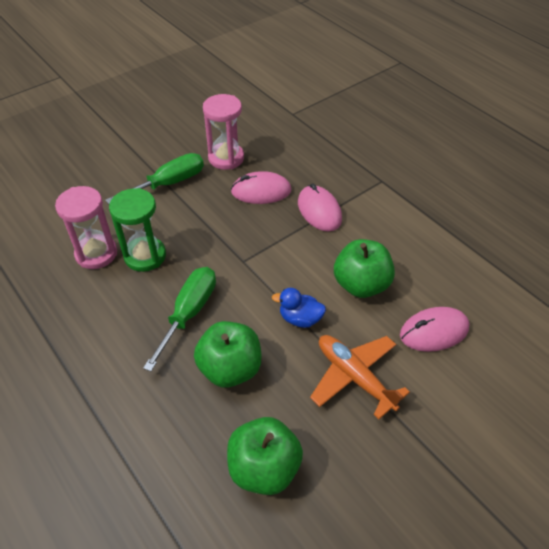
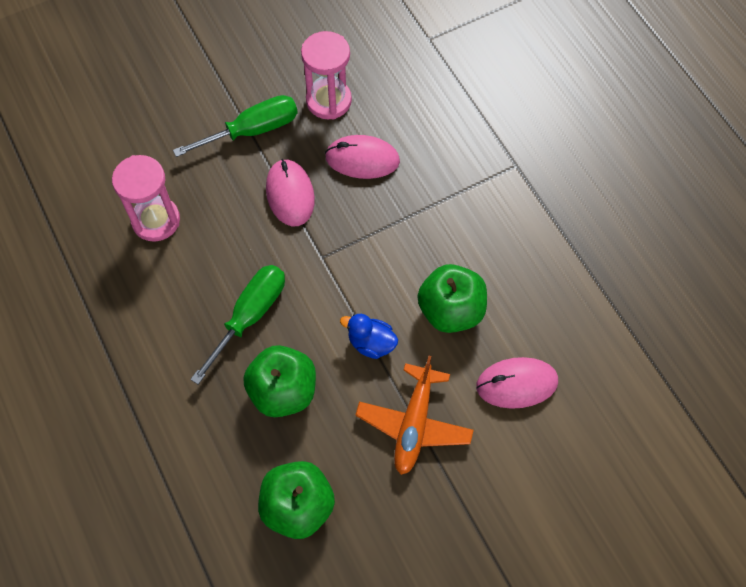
camera: 10 degrees right, 15 degrees up
(145, 256) = (211, 232): green hourglass -> none
(319, 211) = (426, 199): pink mouse -> pink mouse (290, 194)
(355, 377) = (414, 424): orange plane -> orange plane turned 135 degrees counterclockwise

